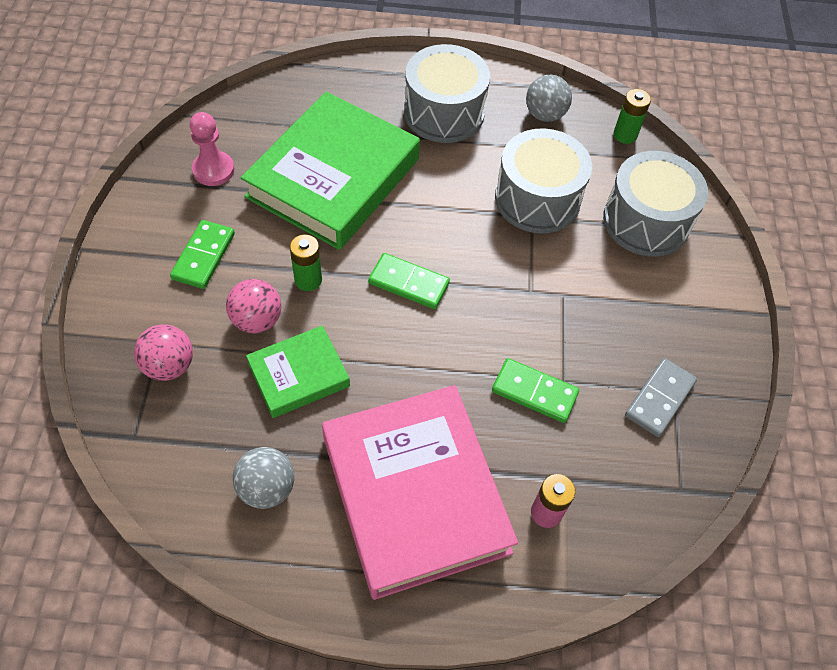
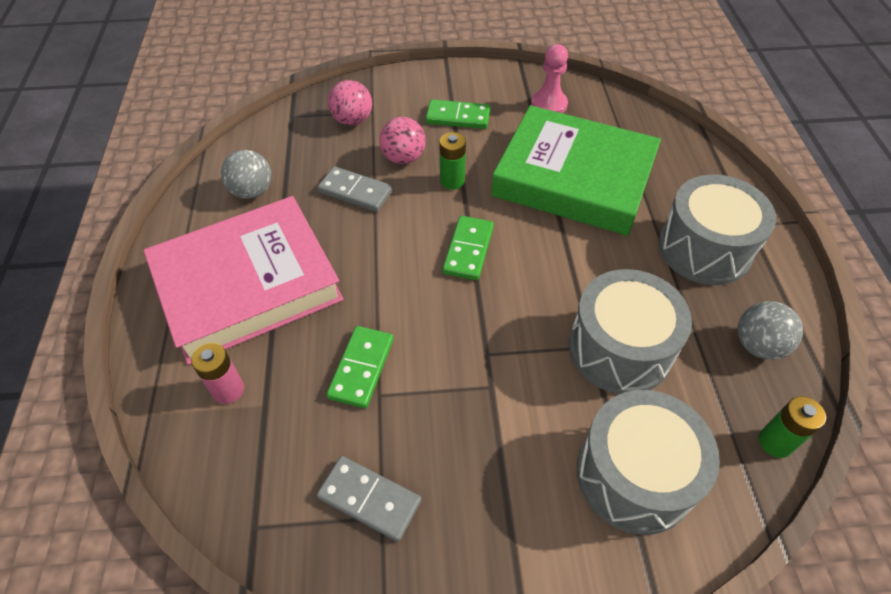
camera: 85 degrees right, 5 degrees down
(299, 375) = (355, 192): green book -> grey domino

